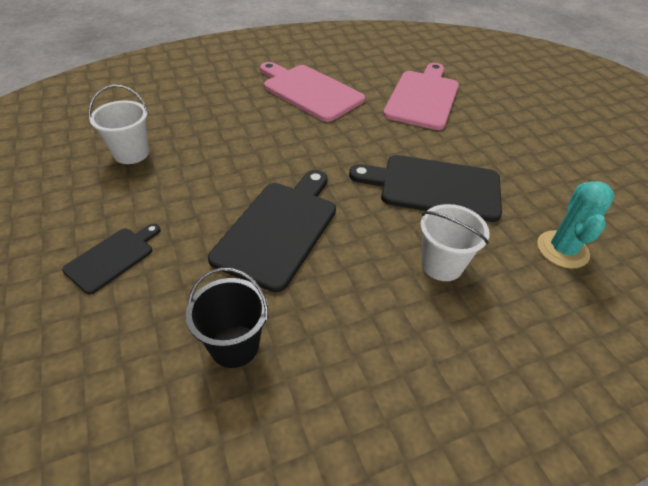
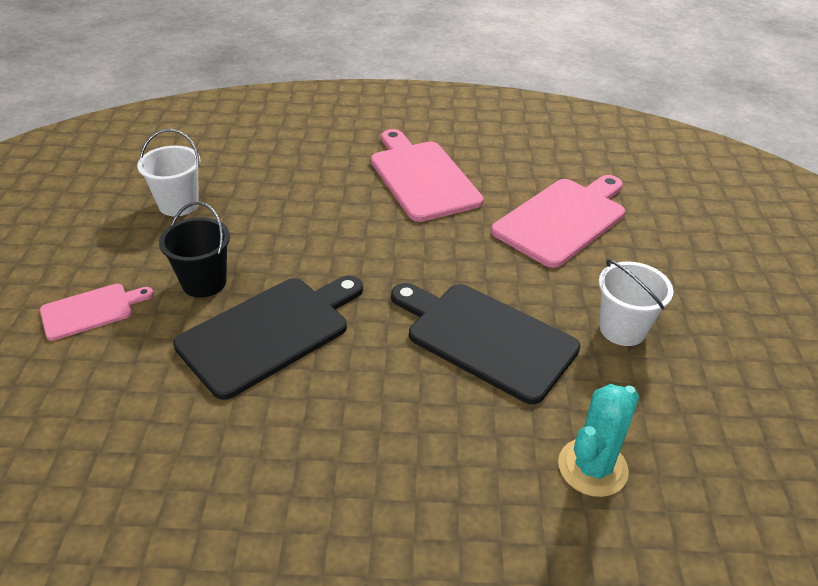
camera: 25 degrees right, 5 degrees down
(112, 258) = (91, 311): black cutting board -> pink cutting board
(234, 345) = (142, 437): black bucket -> black bucket (204, 282)
(441, 265) = (421, 432): white bucket -> white bucket (622, 329)

